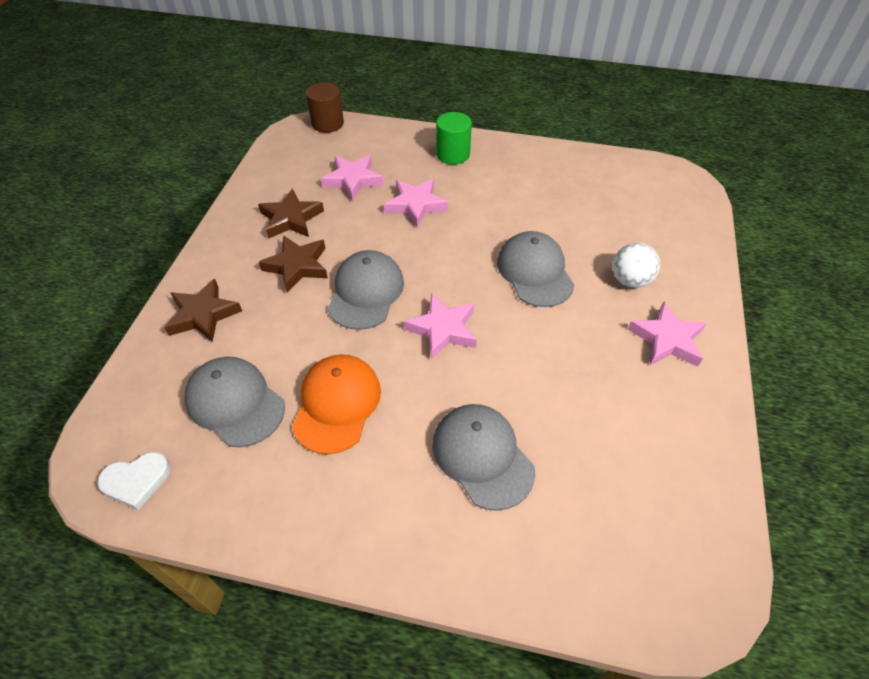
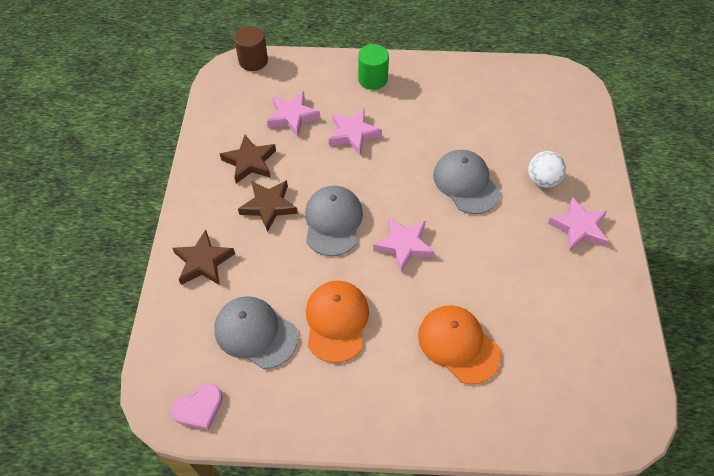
camera: 10 degrees left, 5 degrees up
(136, 481) = (199, 408): white heart -> pink heart
(482, 456) = (458, 344): grey cap -> orange cap

